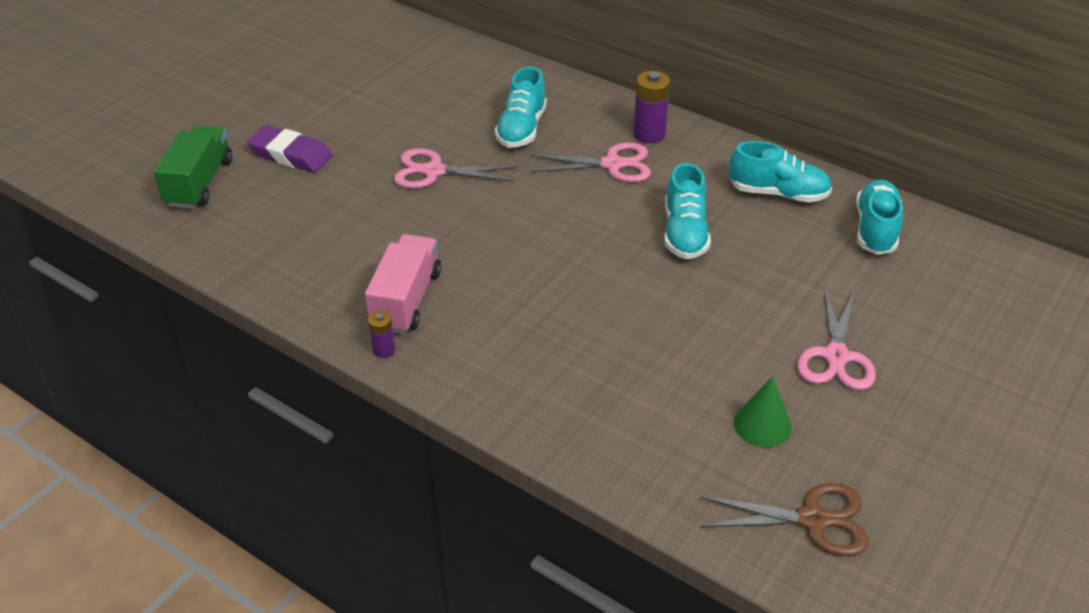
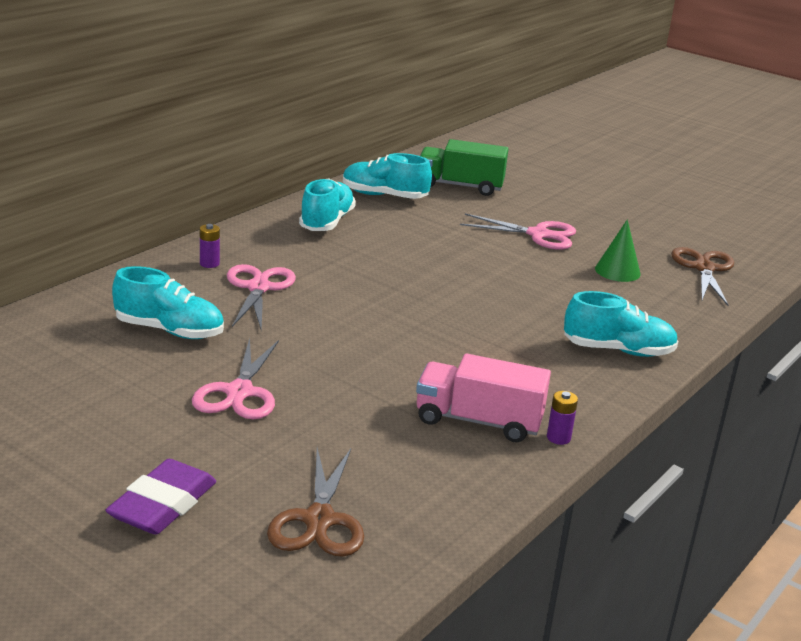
camera: 90 degrees left, 15 degrees down
(199, 183) = (209, 594): green truck -> green truck (460, 186)
(271, 221) = (319, 520): none -> brown scissors
(649, 134) = (209, 264): purple battery -> purple battery, size x0.56
(684, 233) = (379, 268): turquoise shoe -> turquoise shoe (618, 350)

